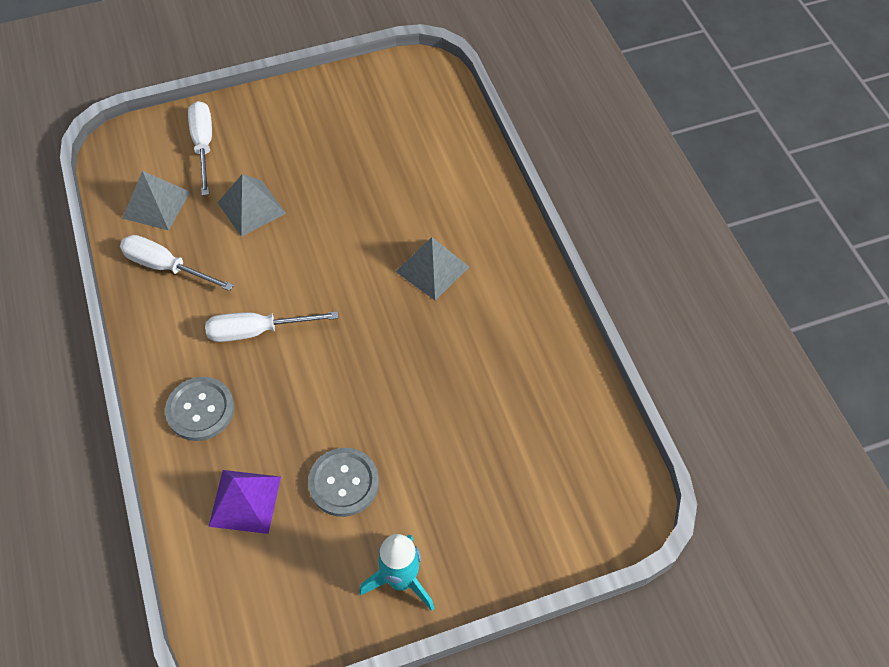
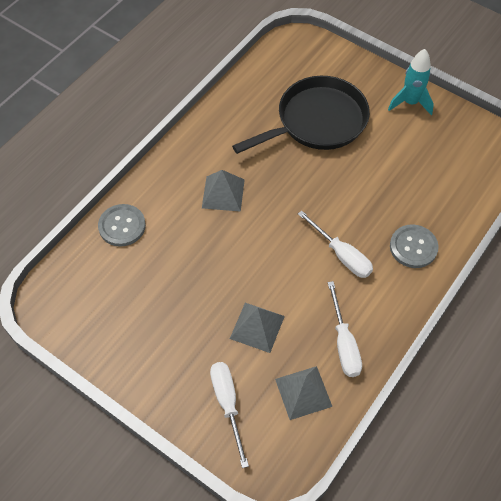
camera: 125 degrees left, 0 degrees up
(203, 145) = (227, 404): white screwdriver -> white screwdriver turned 120 degrees clockwise
(245, 501) = (438, 189): purple pyramid -> none
(344, 483) = (388, 153): grey button -> grey button (122, 226)
(460, 436) = (317, 121): none -> black pan

